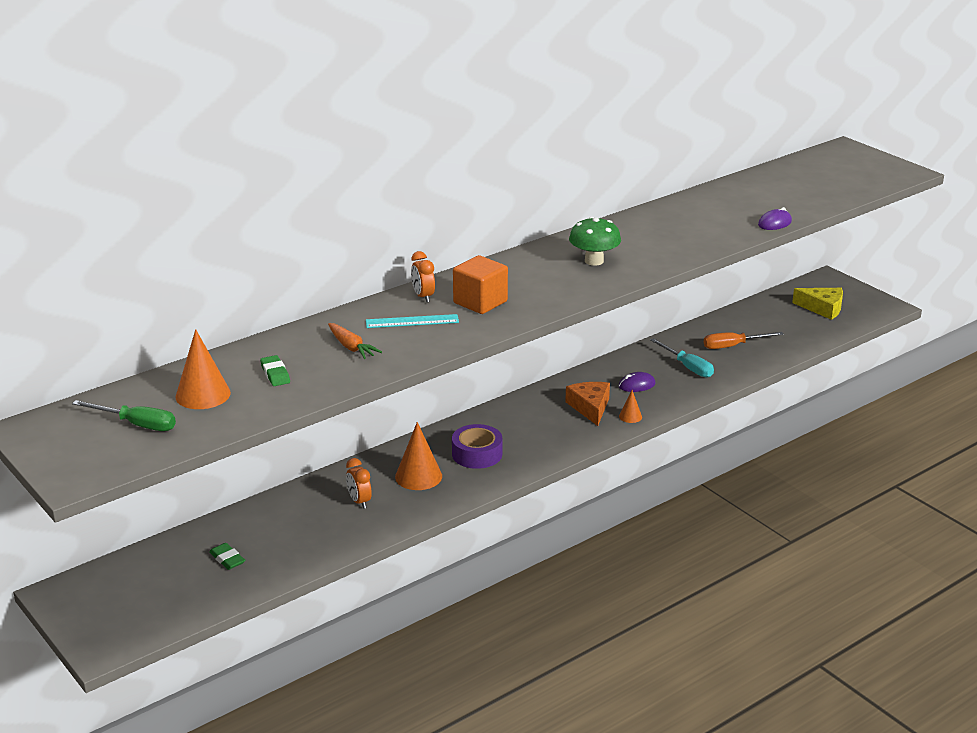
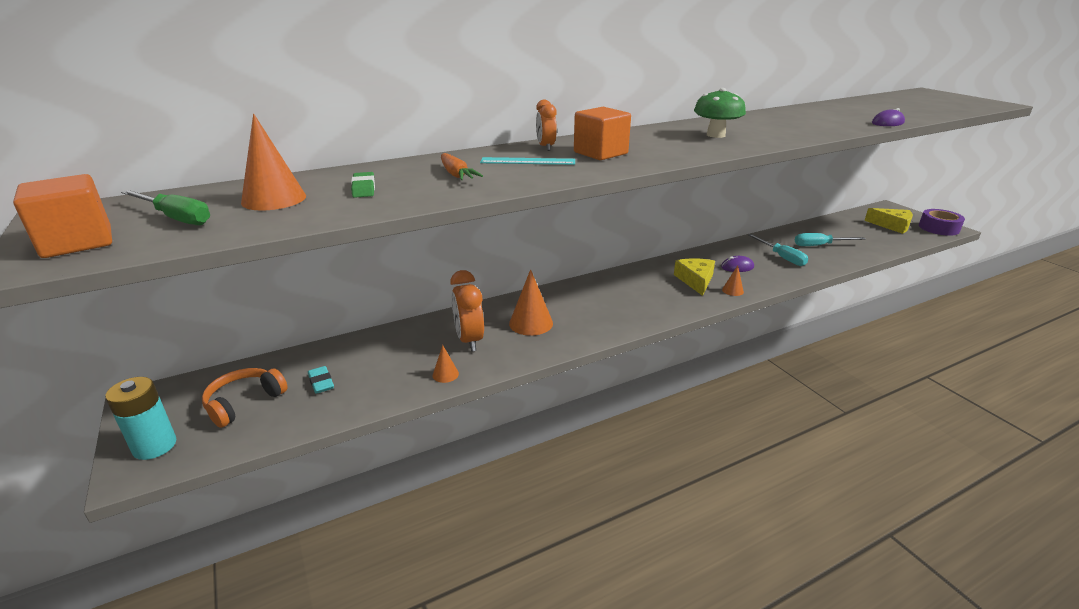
camera: 10 degrees right, 0 degrees up
(82, 457) = (77, 242): none -> orange cube
(105, 630) = (155, 446): none -> turquoise battery
(162, 585) = (244, 402): none -> orange headphones
(227, 559) = (321, 382): green eraser -> turquoise eraser
(348, 538) = (445, 374): none -> orange cone
(359, 501) = (469, 340): orange clock -> orange clock, size x1.63
(477, 454) = (588, 309): purple tape -> purple tape (938, 228)
(590, 407) = (695, 280): orange cheese -> yellow cheese
(733, 346) = (819, 245): orange screwdriver -> turquoise screwdriver

